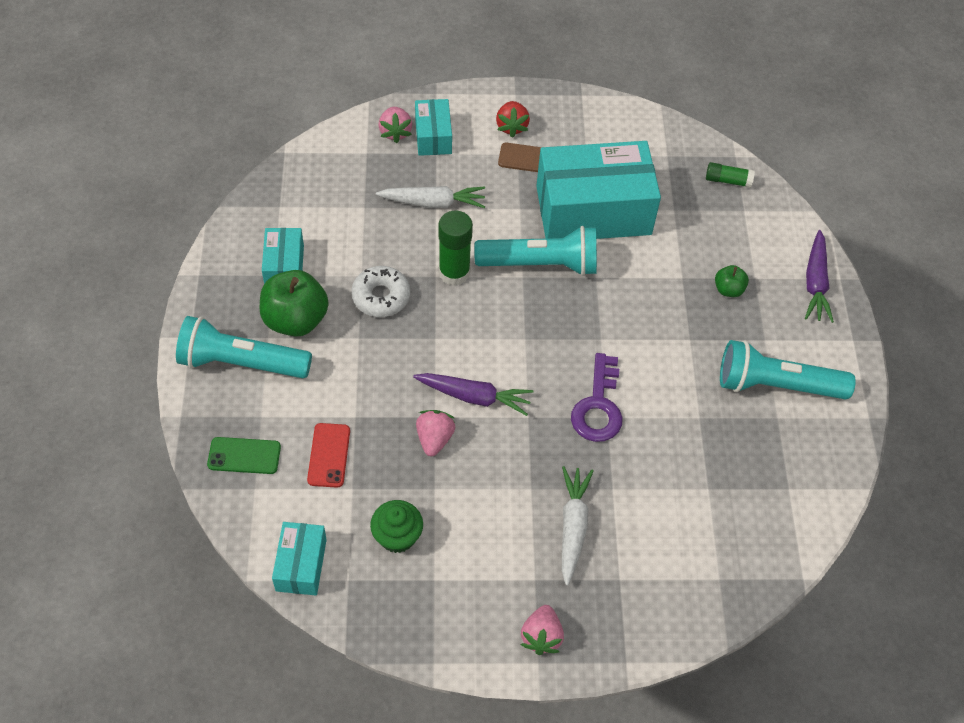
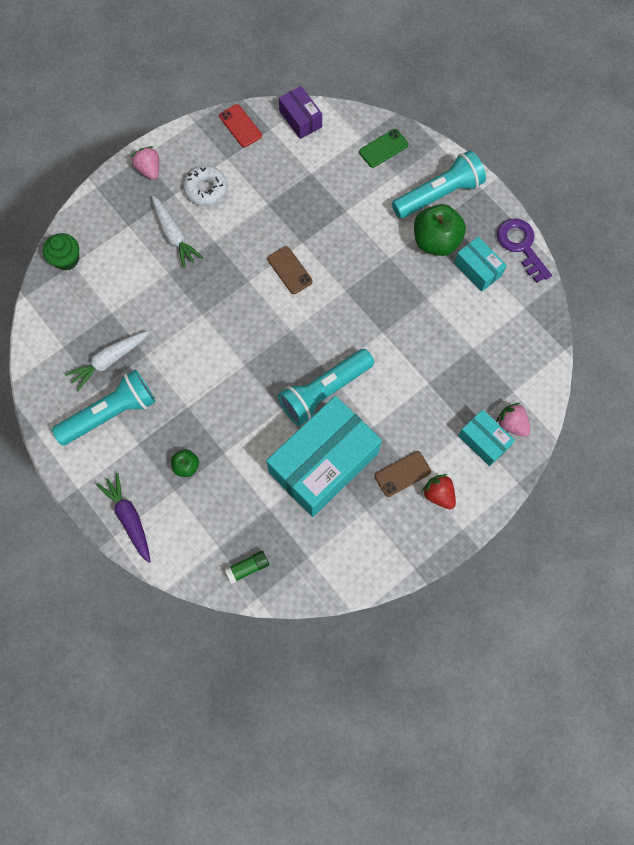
camera: 145 degrees right, 15 degrees up
(301, 565) = (300, 119): turquoise box -> purple box
(329, 455) = (339, 180): red phone -> red phone (240, 126)
(381, 296) = (401, 293): white donut -> white donut (206, 189)
(397, 536) = (264, 165): green cupcake -> green cupcake (66, 259)
(433, 203) = (433, 385): white carrot -> white carrot (109, 361)
(434, 439) = (291, 229): pink strawberry -> none
(454, 272) = (373, 343): green glue stick -> none
(474, 397) = (290, 270): purple carrot -> brown phone
(598, 406) = (212, 317): purple key -> purple key (521, 246)

